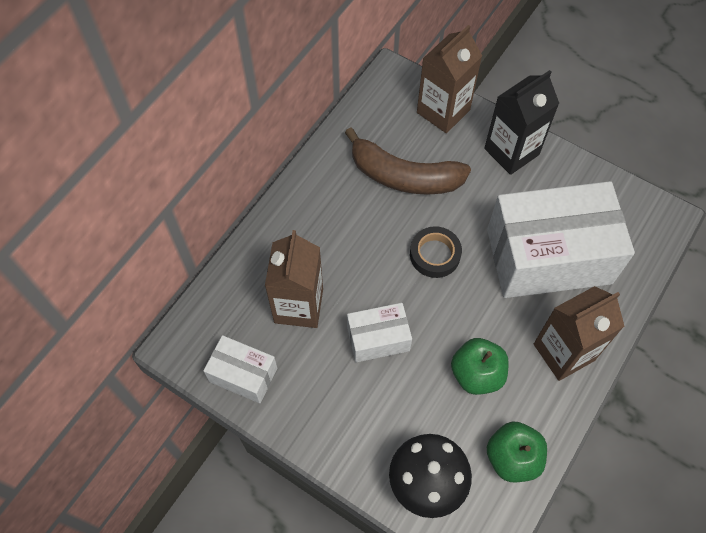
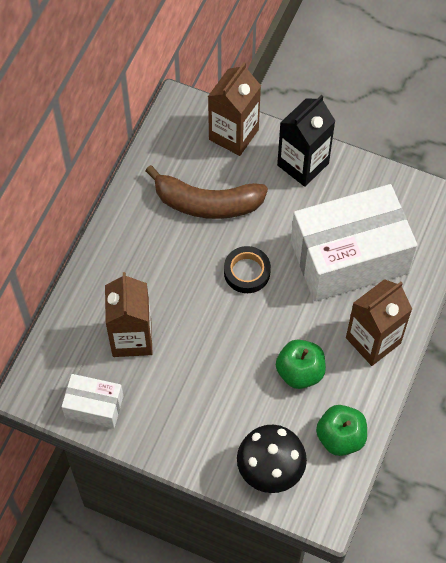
camera: 10 degrees left, 0 degrees up
(378, 339) = (208, 355): white box -> none

